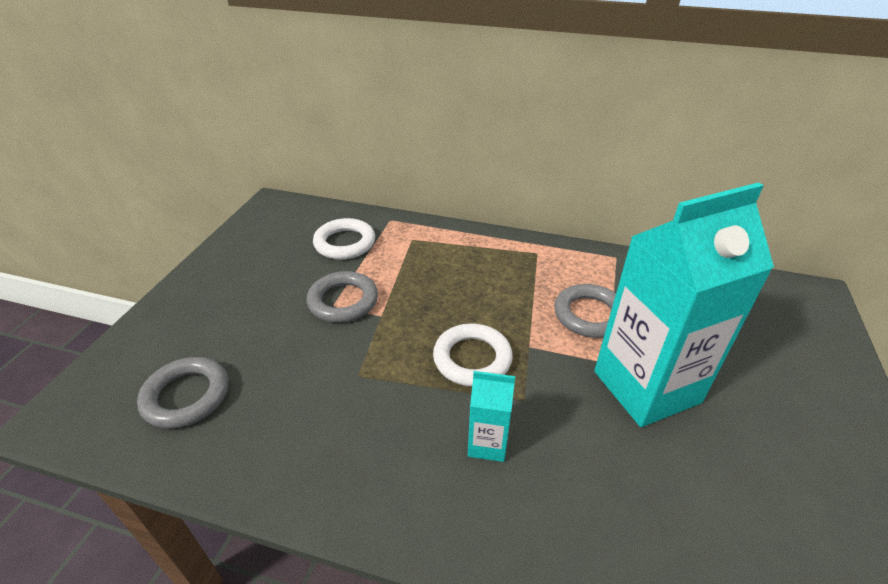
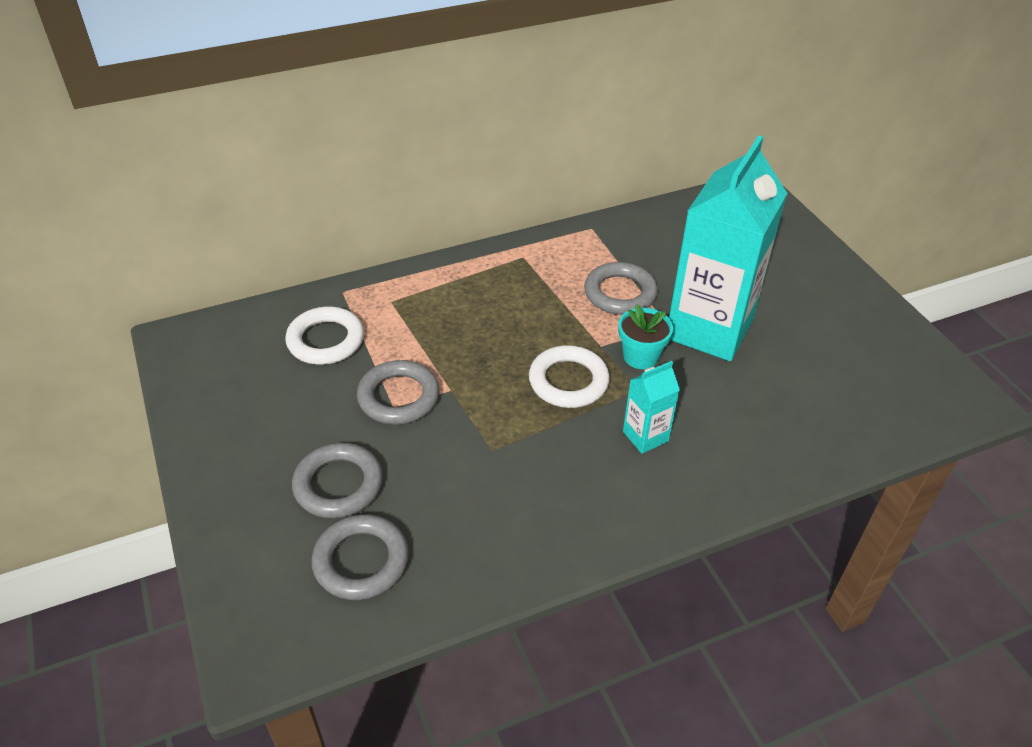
camera: 40 degrees left, 5 degrees up
(239, 335) = (338, 485): none -> grey ring
(555, 374) = (640, 356): none -> turquoise flower pot

